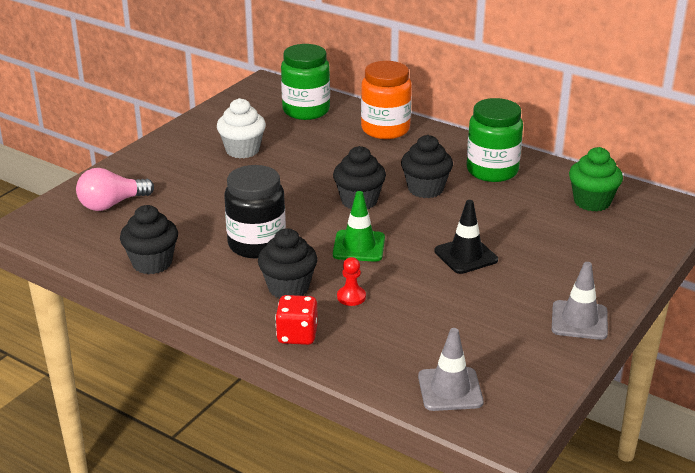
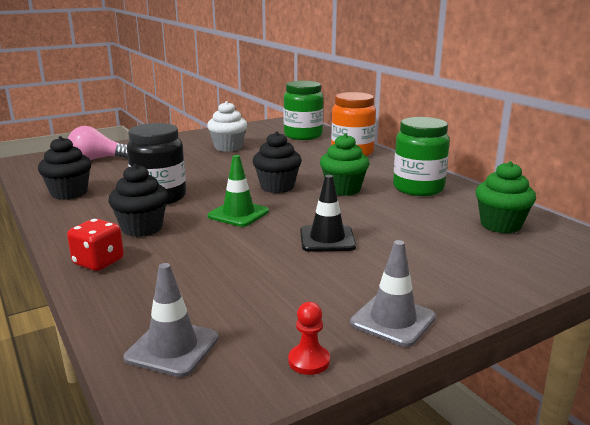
camera: 25 degrees right, 10 degrees down
(351, 297) = (184, 246): red pawn -> red pawn (309, 361)
(425, 189) = (343, 189): black cupcake -> green cupcake

